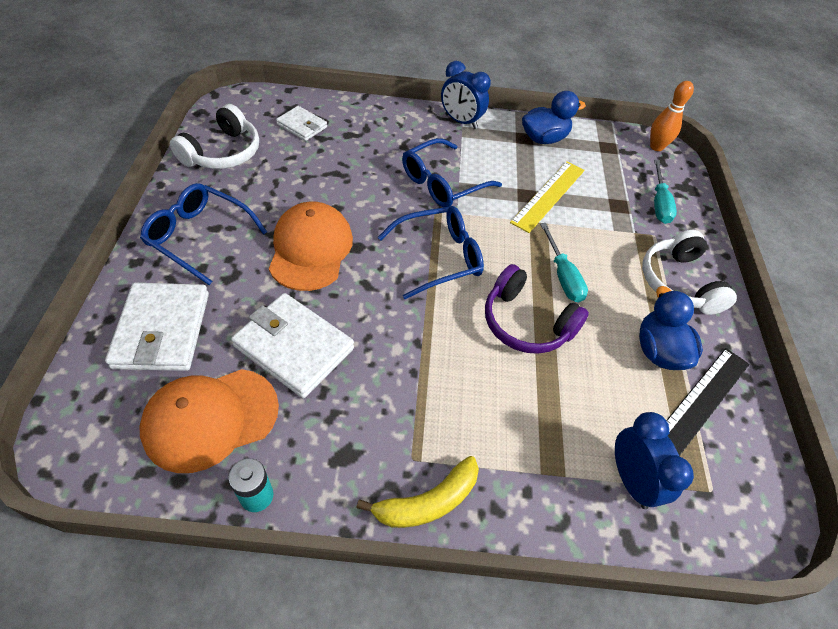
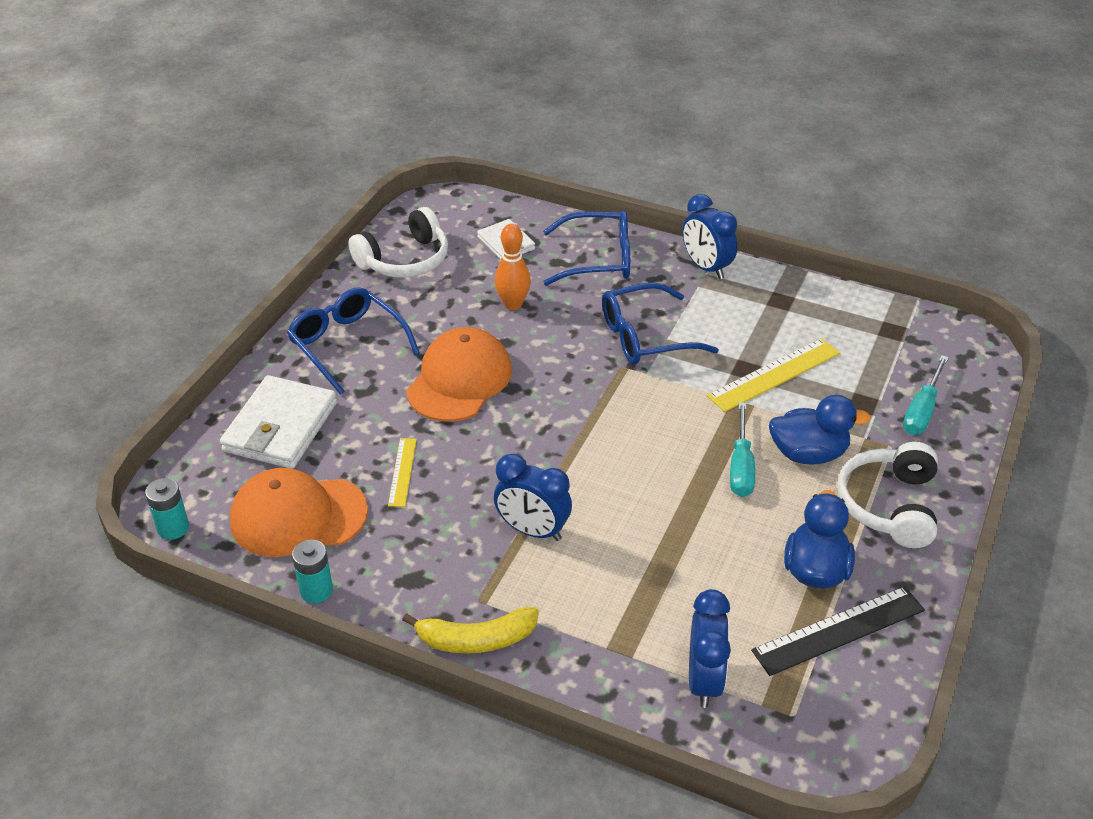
camera: 25 degrees right, 10 degrees down
(82, 468) = (173, 528): none -> turquoise battery
(294, 347) = (402, 472): white wallet -> yellow ruler
(430, 375) = (532, 530): none -> blue clock
(439, 257) = (600, 417): blue glasses -> blue glasses (598, 259)
(526, 322) = (669, 505): purple headphones -> none
(544, 138) = (807, 306): blue duck -> blue duck (808, 454)
(656, 147) = (963, 341): orange bowling pin -> orange bowling pin (513, 304)

